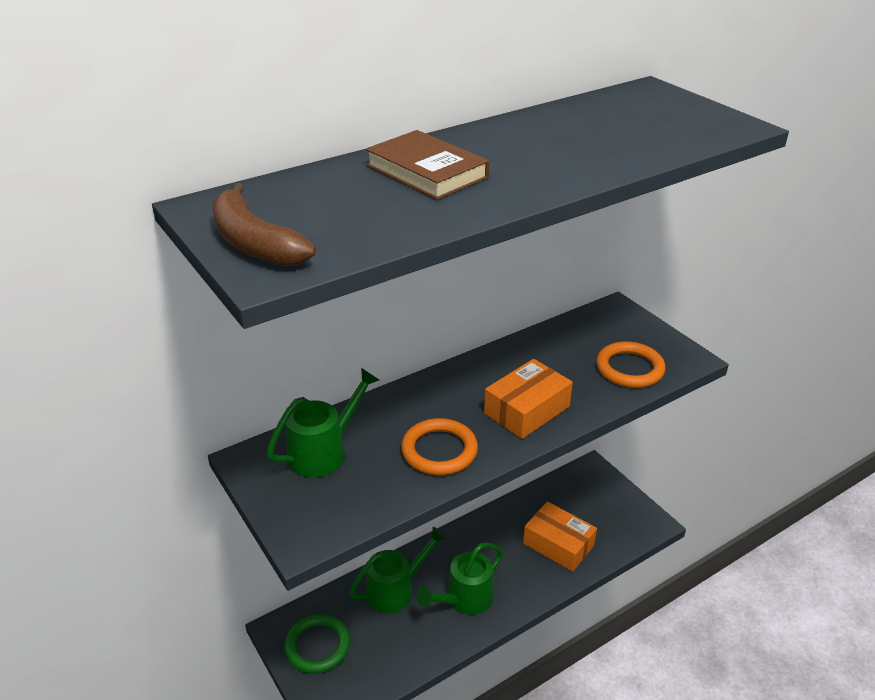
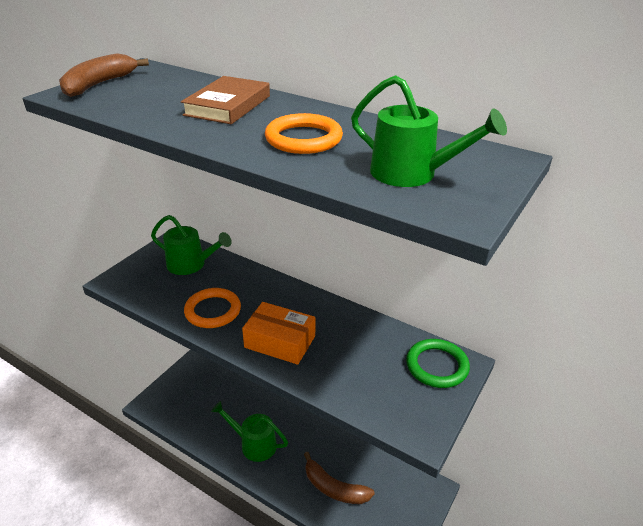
camera: 65 degrees right, 0 degrees up
(317, 646) = (189, 382): green ring -> green ring (437, 366)
(396, 589) = (246, 404): green watering can -> green watering can (413, 174)
(558, 544) = (334, 488): orange box -> brown banana
(629, 368) = (374, 392): orange ring -> orange ring (303, 139)

